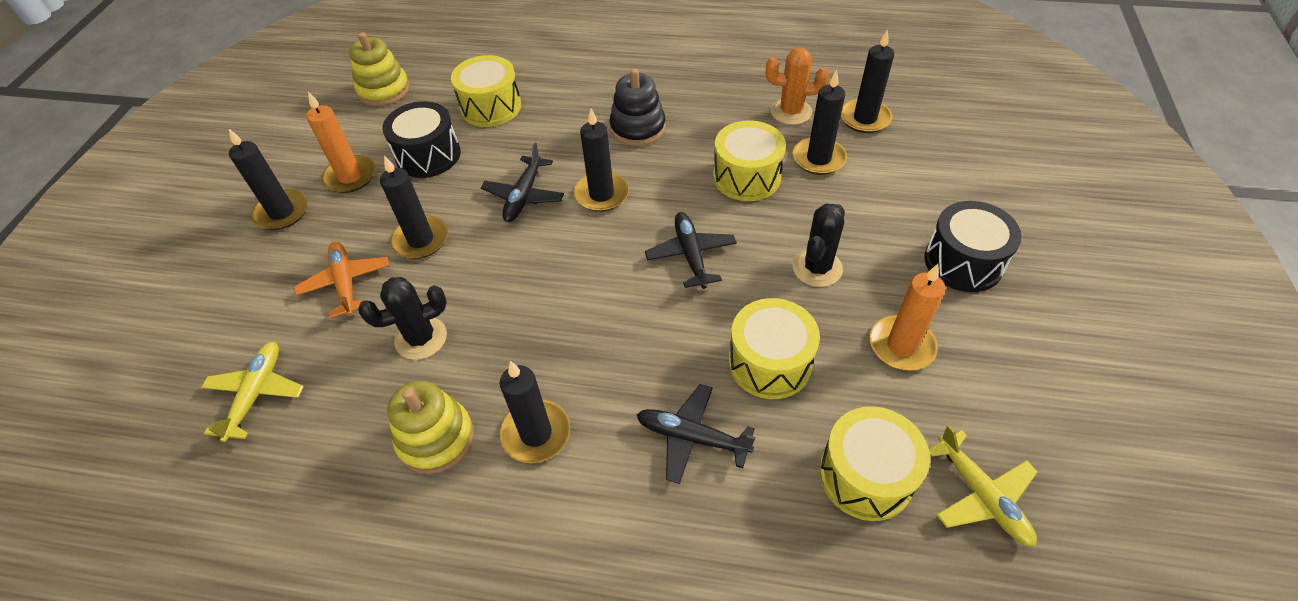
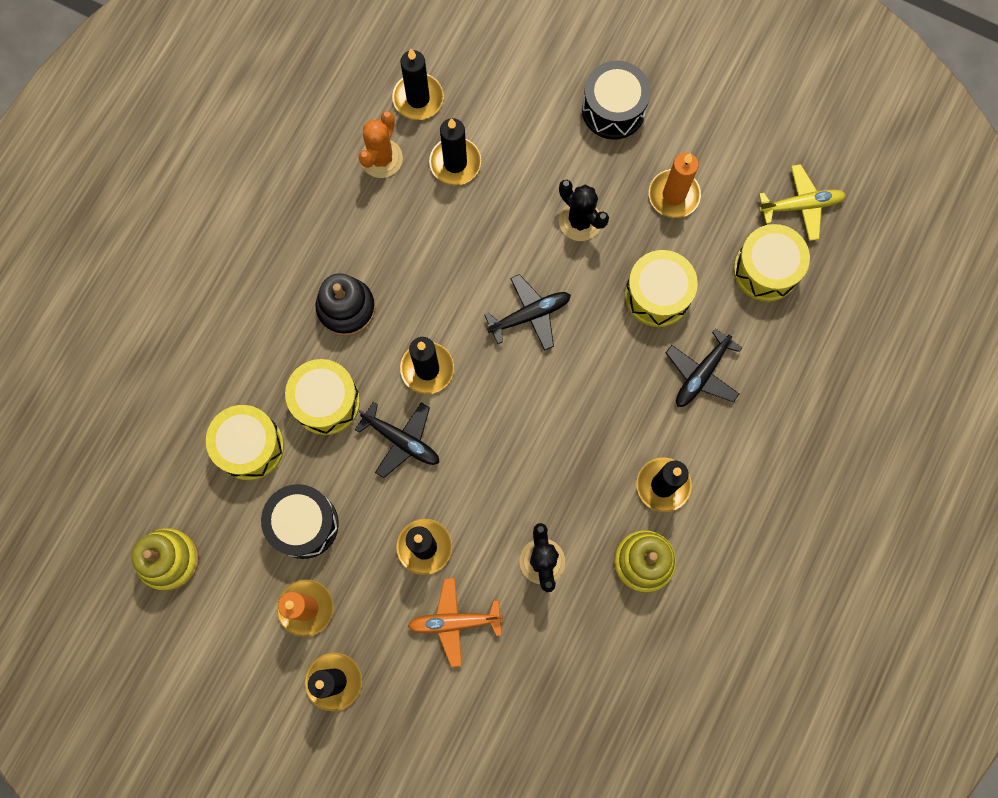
camera: 75 degrees left, 25 degrees up
(256, 394) = (554, 705): yellow plane -> none
(691, 255) = (530, 315): black plane -> black plane turned 150 degrees clockwise
(746, 177) = (454, 234): yellow drum -> yellow drum (326, 402)

